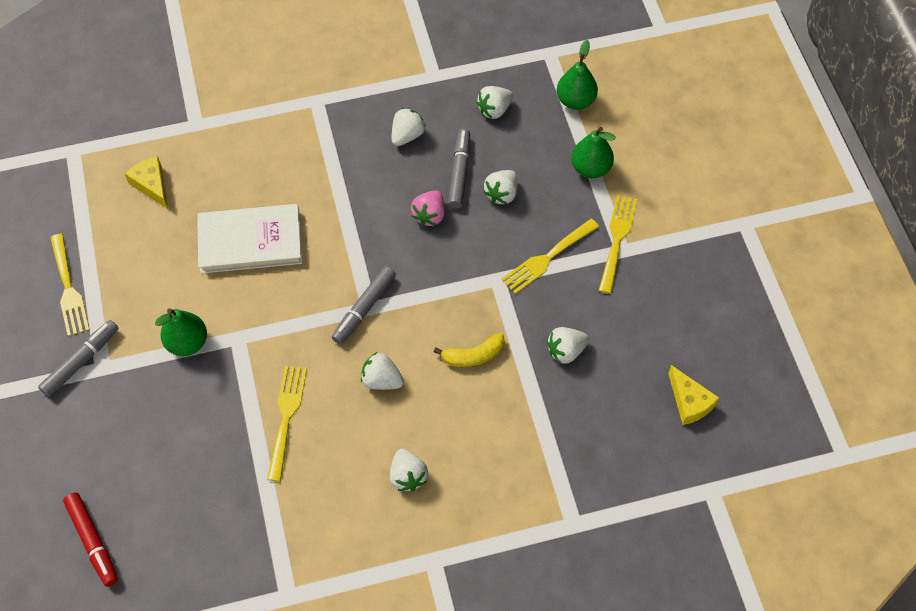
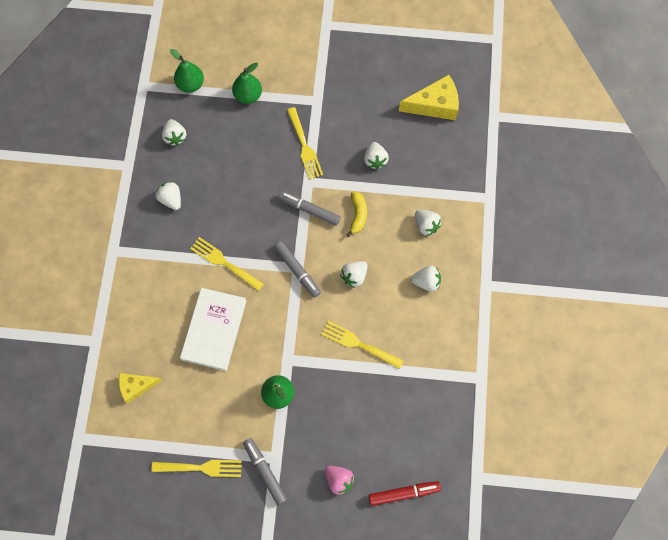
camera: 70 degrees left, 10 degrees up
(429, 215) = (242, 206): pink strawberry -> pink strawberry (339, 480)
(460, 172) = (216, 176): grey marker -> grey marker (309, 210)
(502, 194) = (244, 156): white strawberry -> white strawberry (426, 225)
(617, 239) = (308, 100): yellow fork -> yellow fork (224, 263)
(689, 402) = (435, 105): yellow cheese -> yellow cheese, size x1.56

